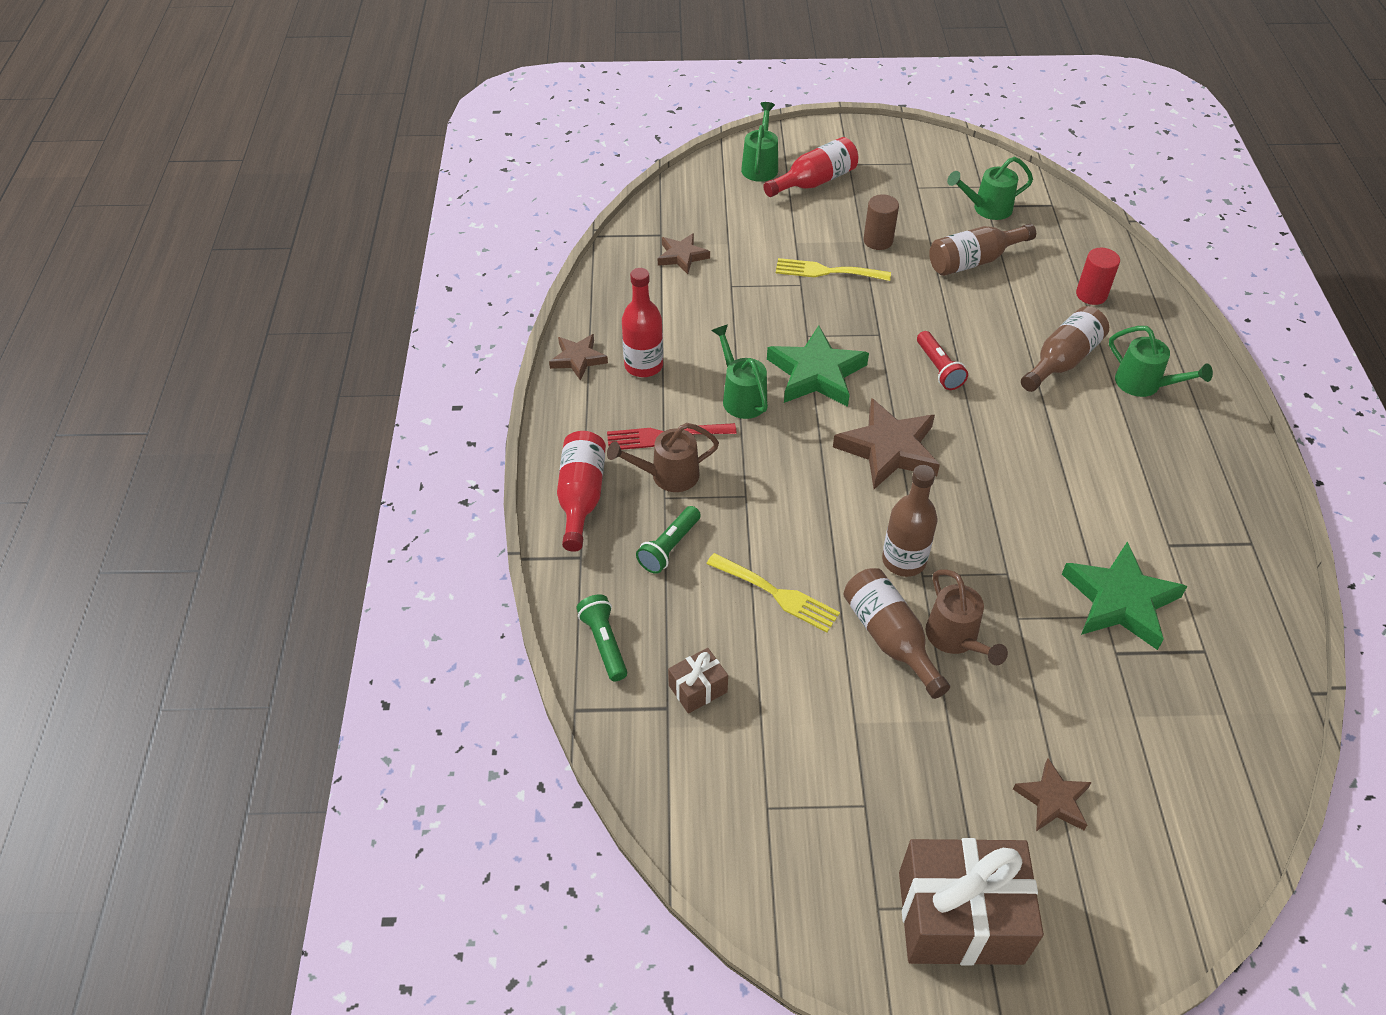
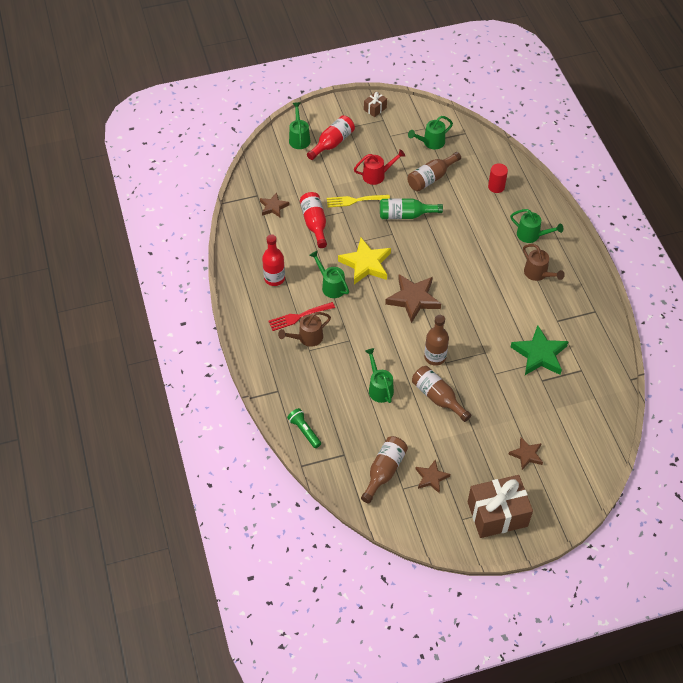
camera: 15 degrees left, 5 degrees up
(578, 359) = (238, 282): brown star -> brown star (431, 477)
(581, 497) = (267, 359): red bottle -> red bottle (314, 223)
(669, 547) = (320, 376): green flashlight -> none
(698, 689) = (355, 442): brown gift -> brown gift (375, 109)
(777, 594) = (379, 388): yellow fork -> green watering can
(816, 373) = (366, 264): green star -> yellow star
(878, 241) = (377, 175): brown cylinder -> red watering can
(912, 309) = (405, 215): none -> green bottle
(938, 369) = (427, 248): red flashlight -> none
(956, 639) = (468, 390): brown watering can -> brown watering can (538, 274)
(1062, 361) = (488, 230): brown bottle -> brown bottle (384, 471)

